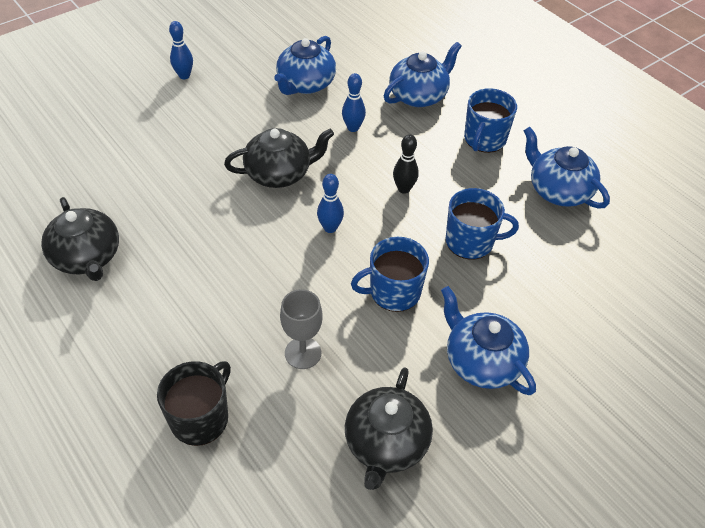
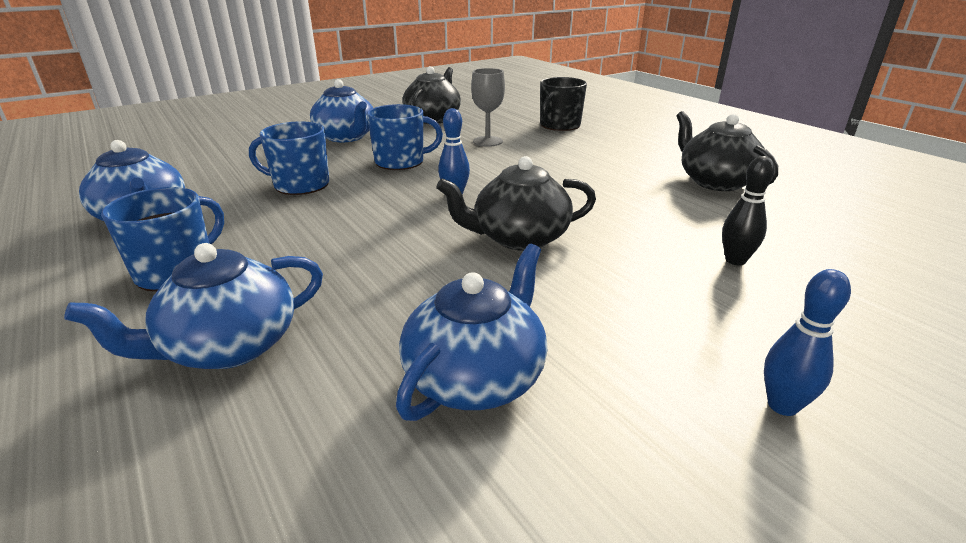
camera: 175 degrees left, 20 degrees down
(353, 128) = (394, 290): blue bowling pin -> none
(404, 189) = (349, 222): black bowling pin -> black bowling pin (735, 260)

